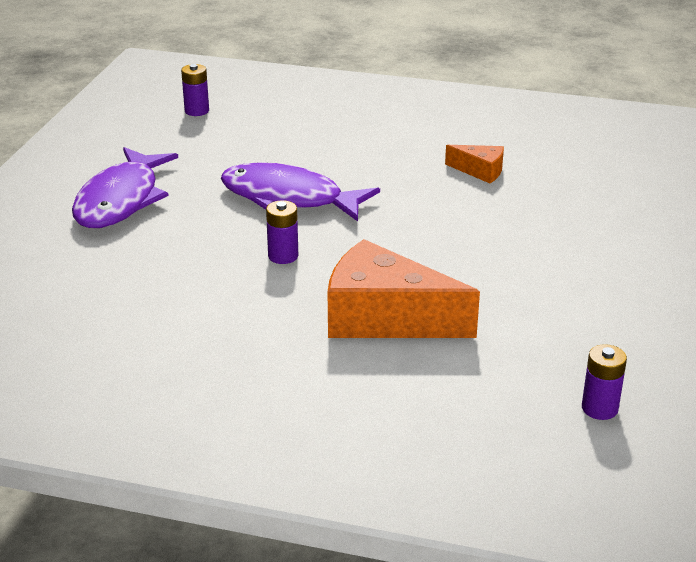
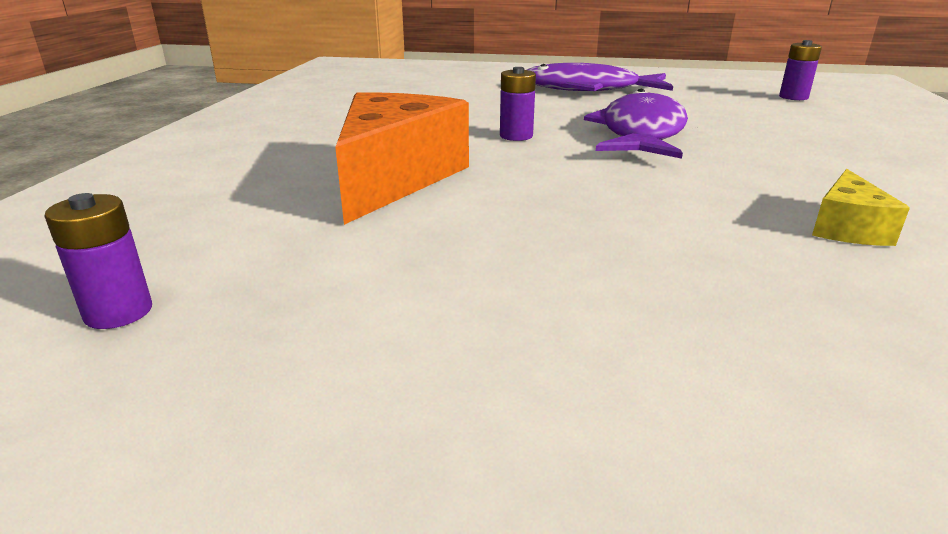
camera: 85 degrees right, 5 degrees down
(480, 171) = (846, 228): orange cheese -> yellow cheese

